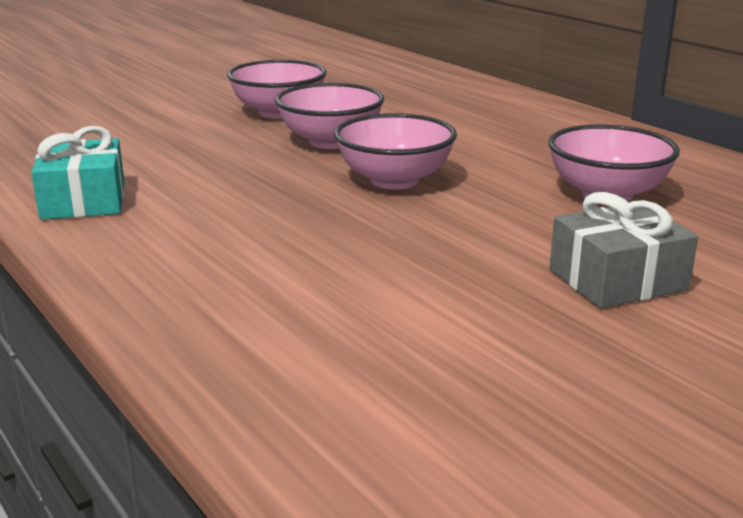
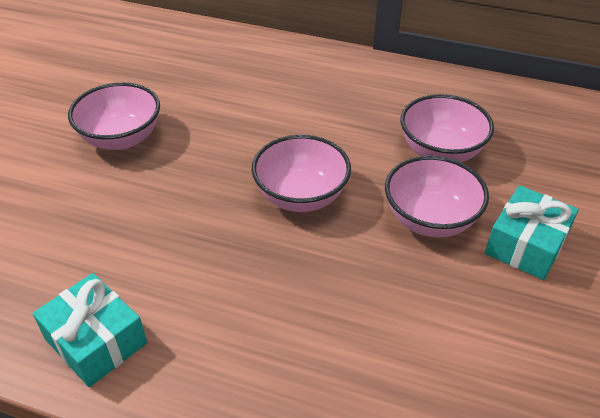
camera: 35 degrees left, 20 degrees up
(330, 142) = (205, 164): pink bowl -> pink bowl (430, 219)
(617, 280) = (526, 245): grey gift -> turquoise gift

